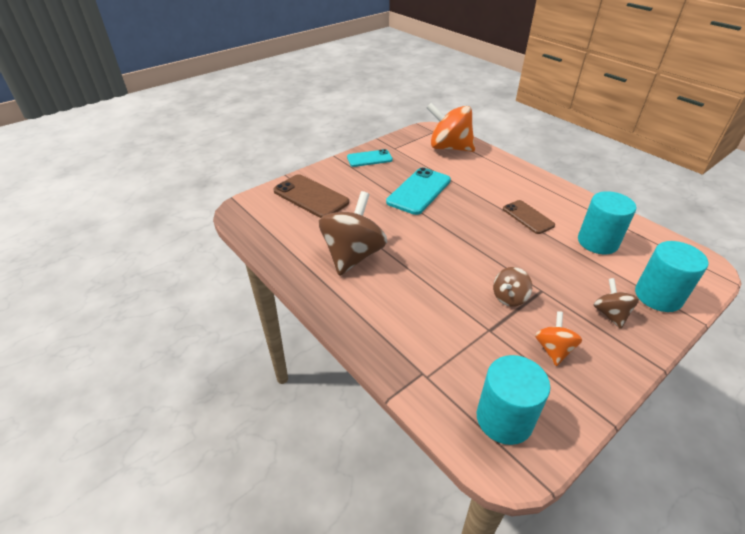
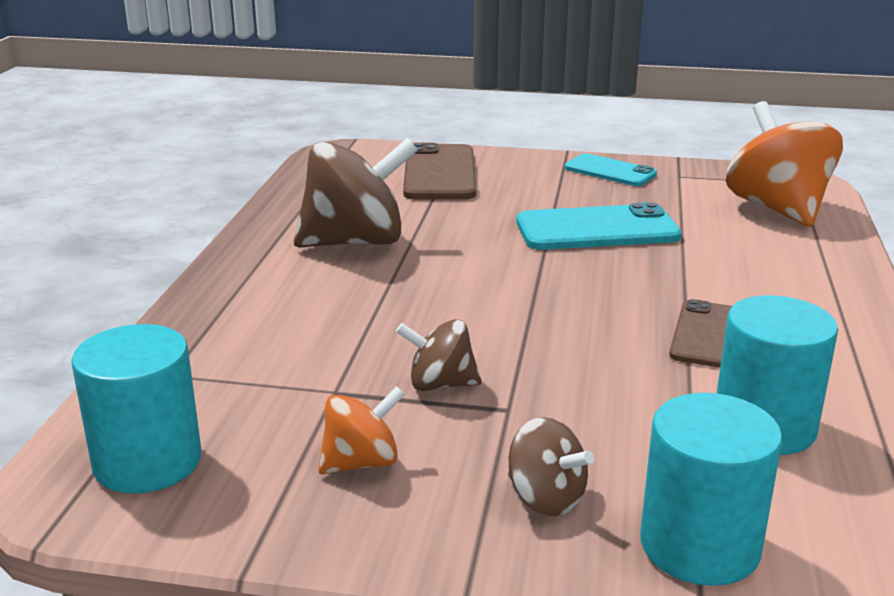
camera: 50 degrees right, 15 degrees down
(610, 314) = (546, 498): brown spinning top -> brown spinning top turned 90 degrees clockwise

